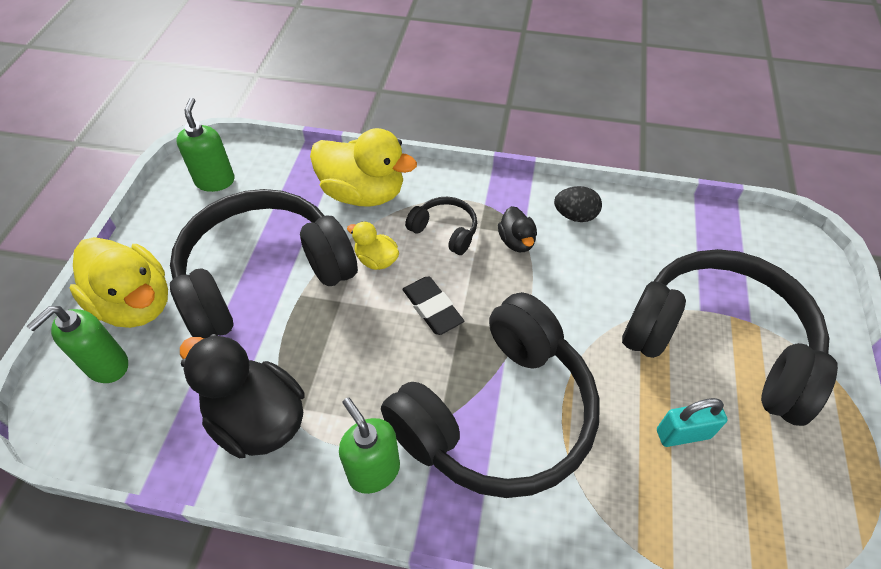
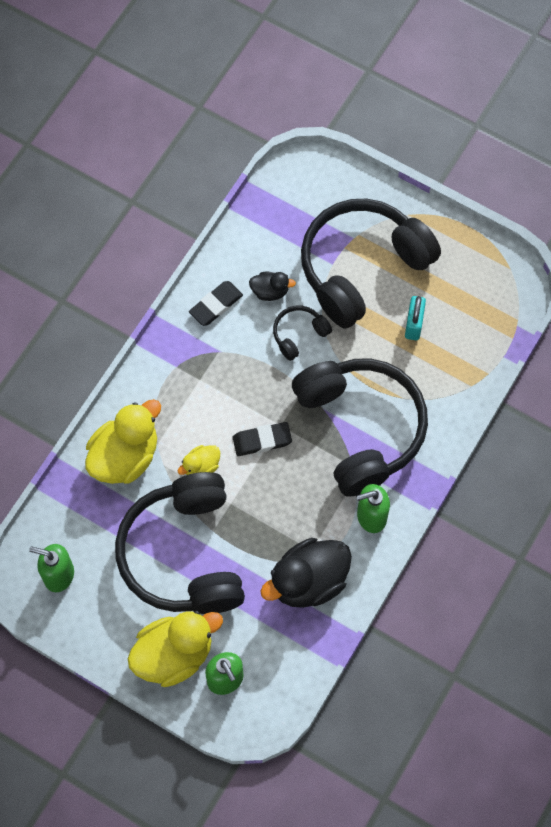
camera: 70 degrees left, 15 degrees up
(445, 231) = (192, 407): black headphones -> black headphones (299, 334)
(516, 241) = (224, 358): black duck -> black duck (270, 291)
(575, 216) = (216, 305): black egg -> black eraser

